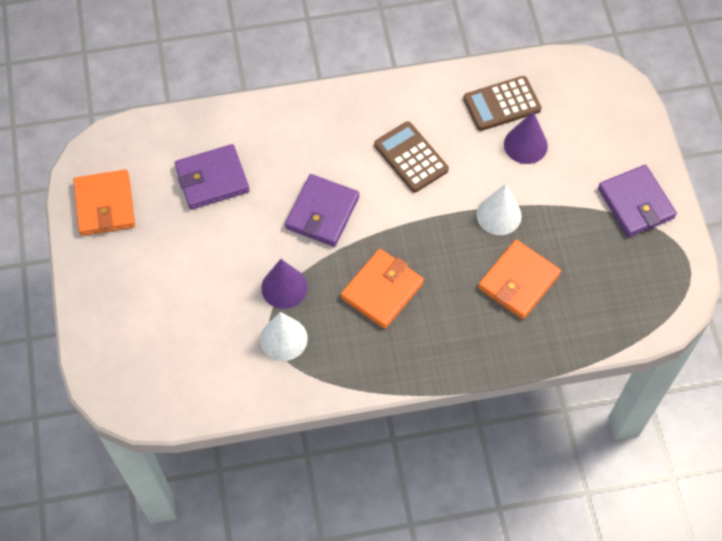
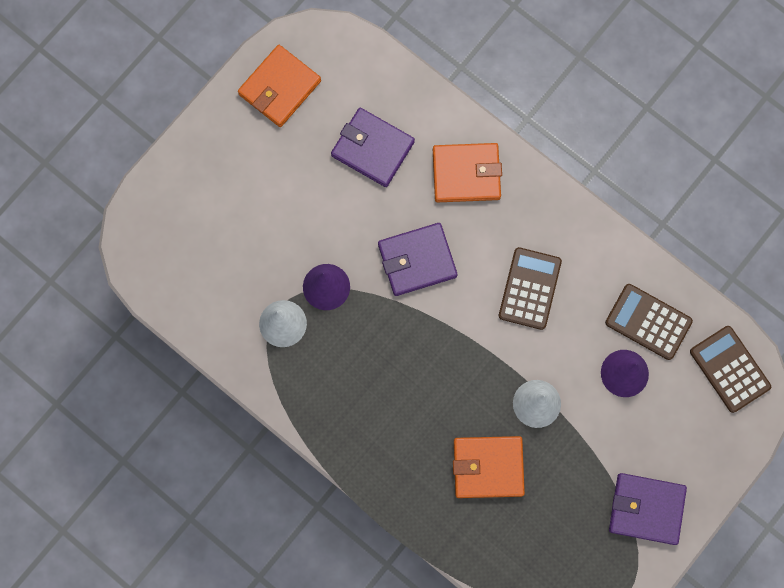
camera: 50 degrees right, 15 degrees up
(382, 290) = (388, 365): orange wallet -> orange wallet (466, 174)
(578, 81) = (729, 369): none -> brown calculator
(635, 203) = (646, 509): purple wallet -> purple wallet turned 75 degrees clockwise

